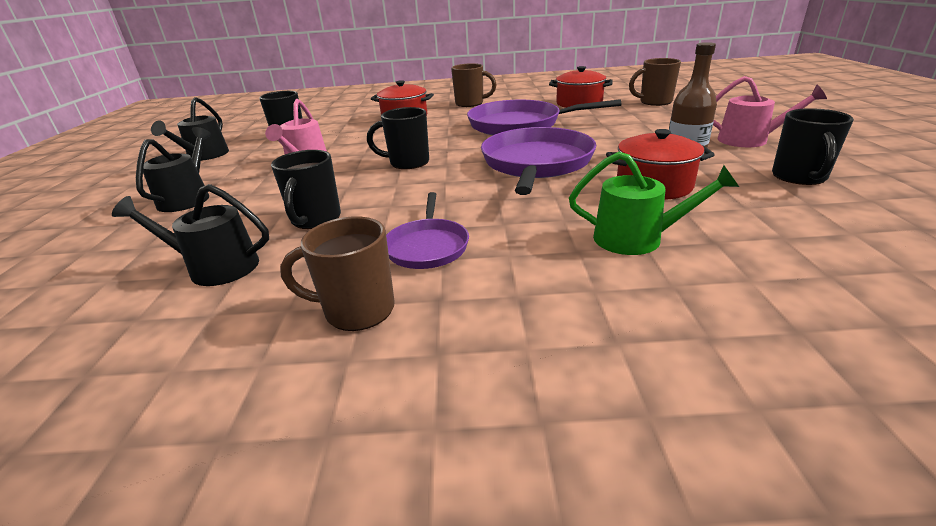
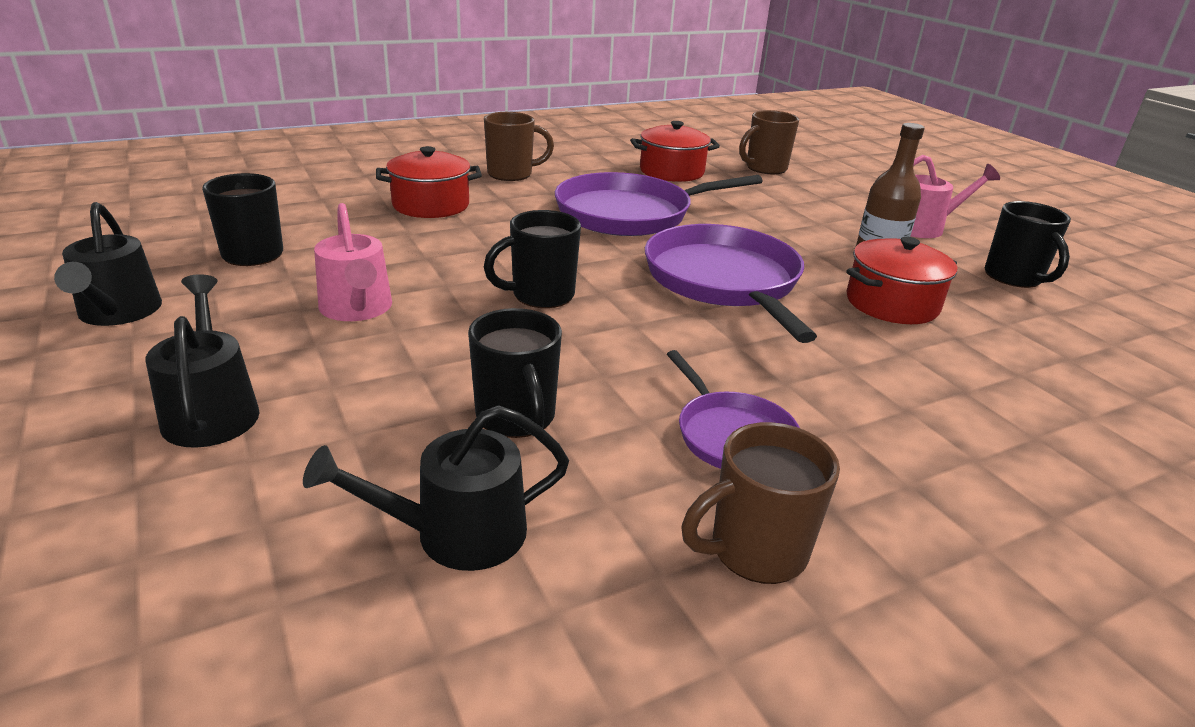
camera: 30 degrees left, 0 degrees up
(636, 238) = (947, 382): green watering can -> none

